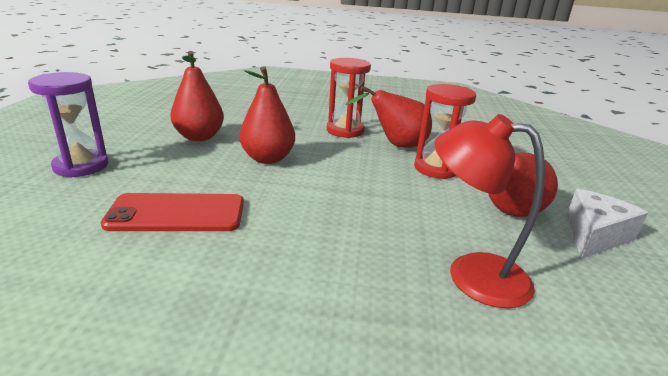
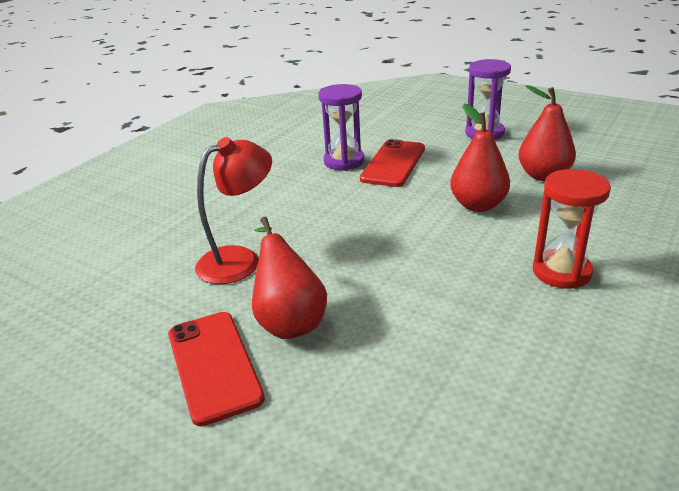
camera: 120 degrees right, 5 degrees up
(170, 257) = (344, 161): none -> purple hourglass
(395, 145) = (498, 302): red pear -> none
(436, 168) = (414, 312): red hourglass -> none
(594, 235) = (214, 365): white cheese -> red phone

